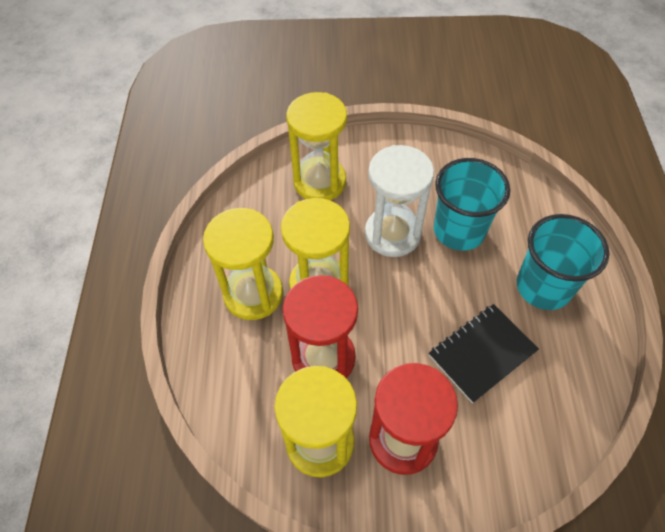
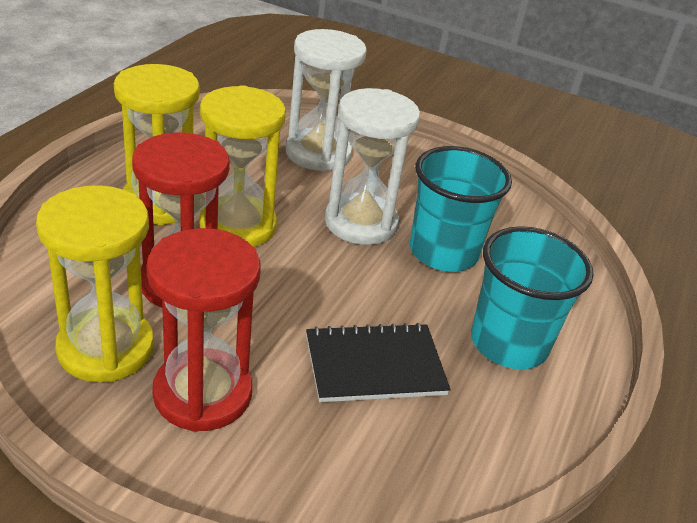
camera: 20 degrees right, 20 degrees down
(319, 182) = (318, 153): yellow hourglass -> white hourglass

